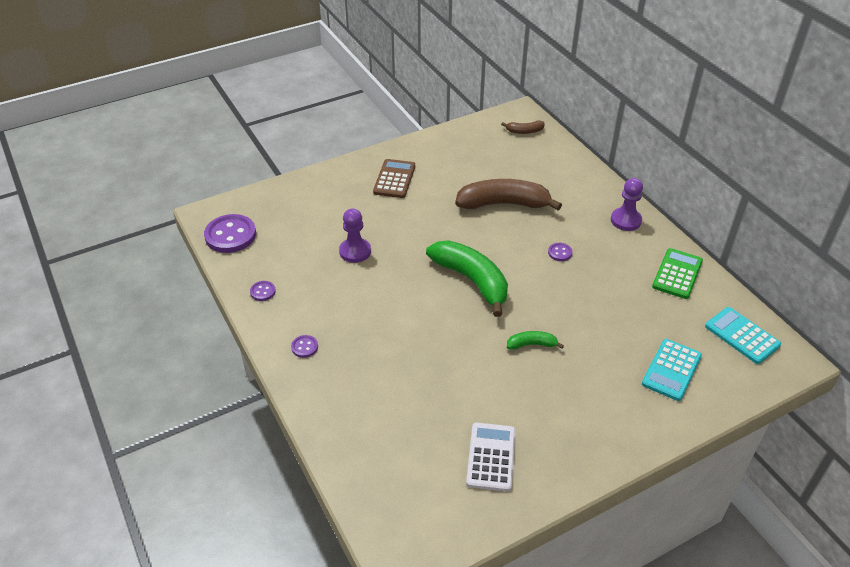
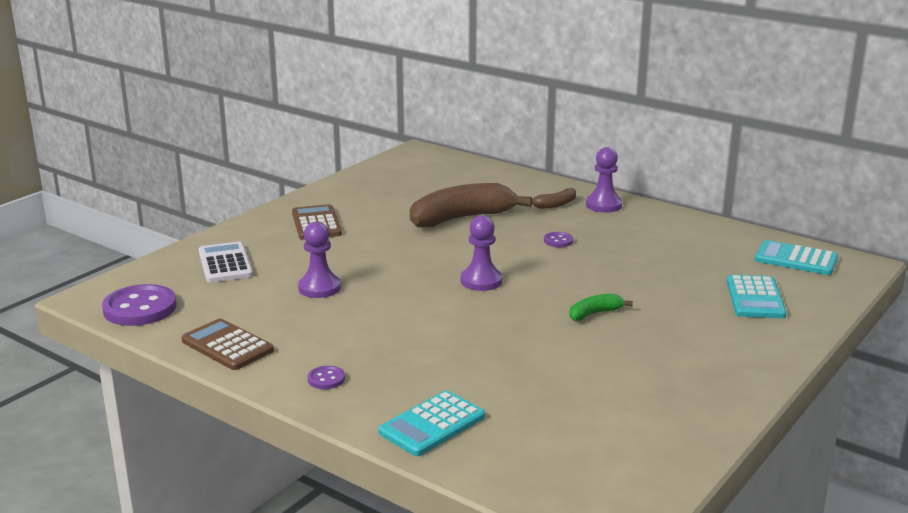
camera: 25 degrees left, 20 degrees down
(263, 291) = (227, 346): purple button -> brown calculator
(344, 417) = (432, 424): none -> turquoise calculator
(471, 280) = (481, 281): green banana -> purple pawn
(491, 457) = (636, 410): white calculator -> white calculator (225, 263)
(524, 131) = (434, 163): brown banana -> brown banana (555, 205)
(677, 274) = (692, 231): green calculator -> none

